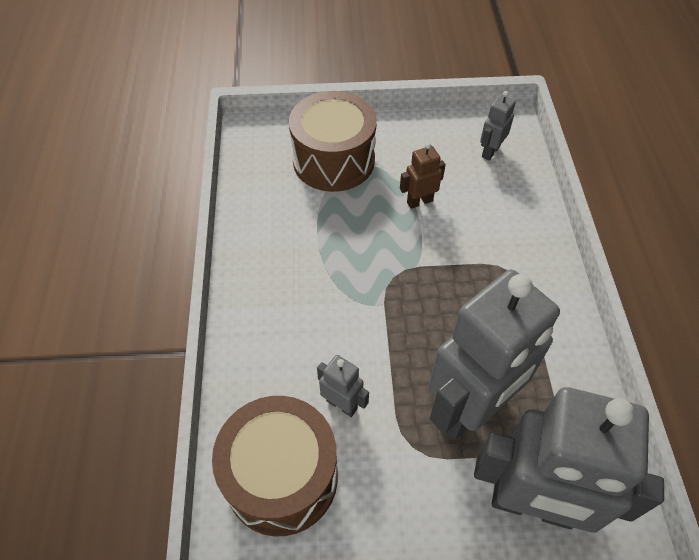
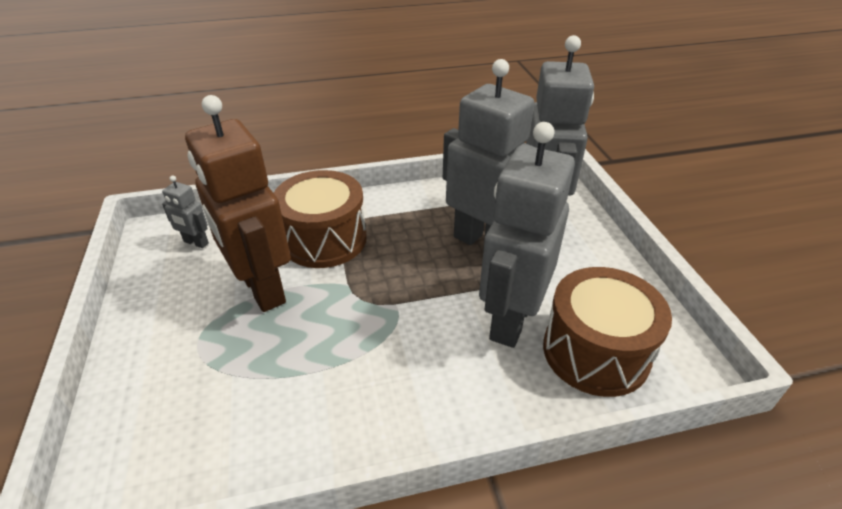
camera: 100 degrees left, 15 degrees down
(333, 160) = (184, 374): brown drum -> brown drum (324, 239)
(342, 404) = (510, 320): grey robot -> grey robot, size x2.35
(419, 201) = (261, 289): brown robot -> brown robot, size x2.35

